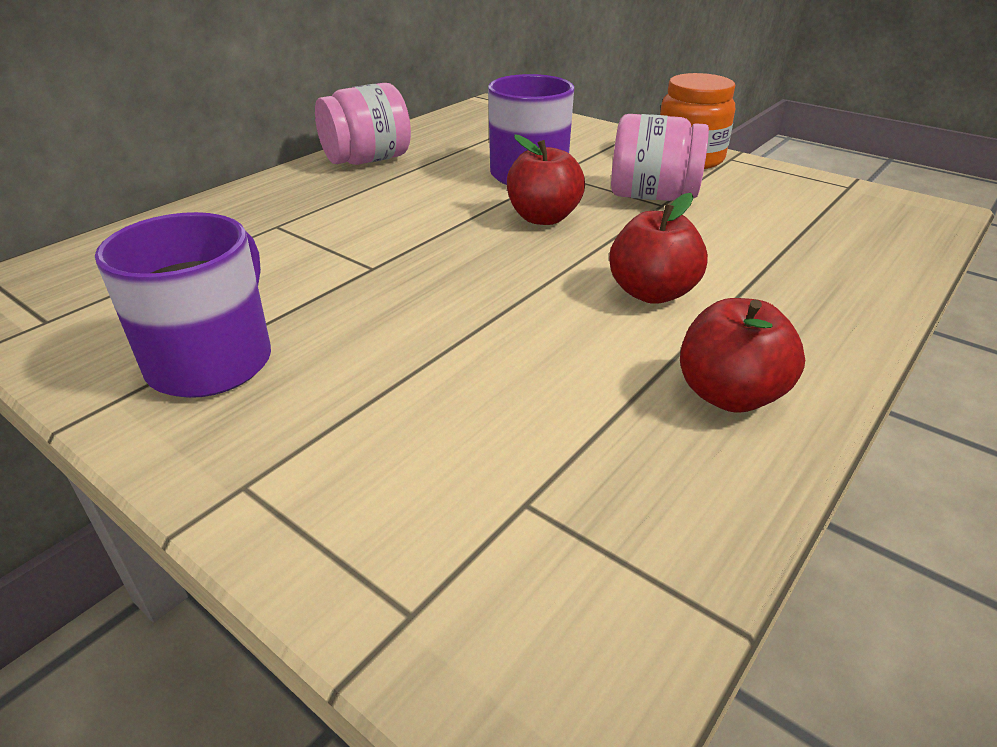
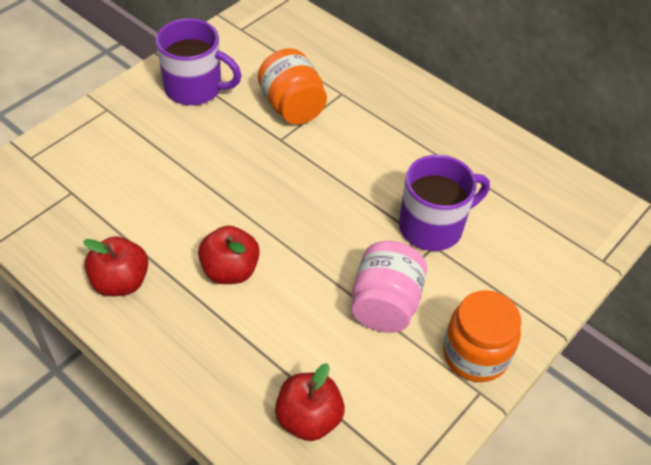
camera: 90 degrees right, 15 degrees up
(296, 261) = (292, 106): none -> orange jar
(367, 160) = (458, 130): pink jar -> none
(543, 218) = (346, 228): red apple -> red apple (308, 418)

